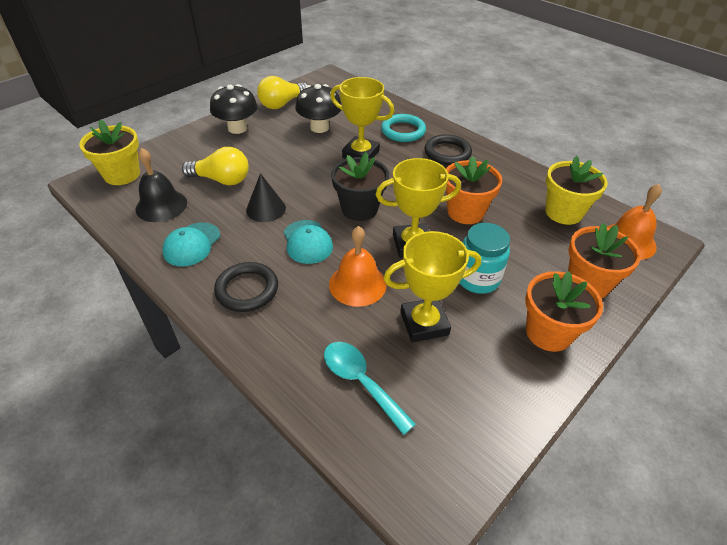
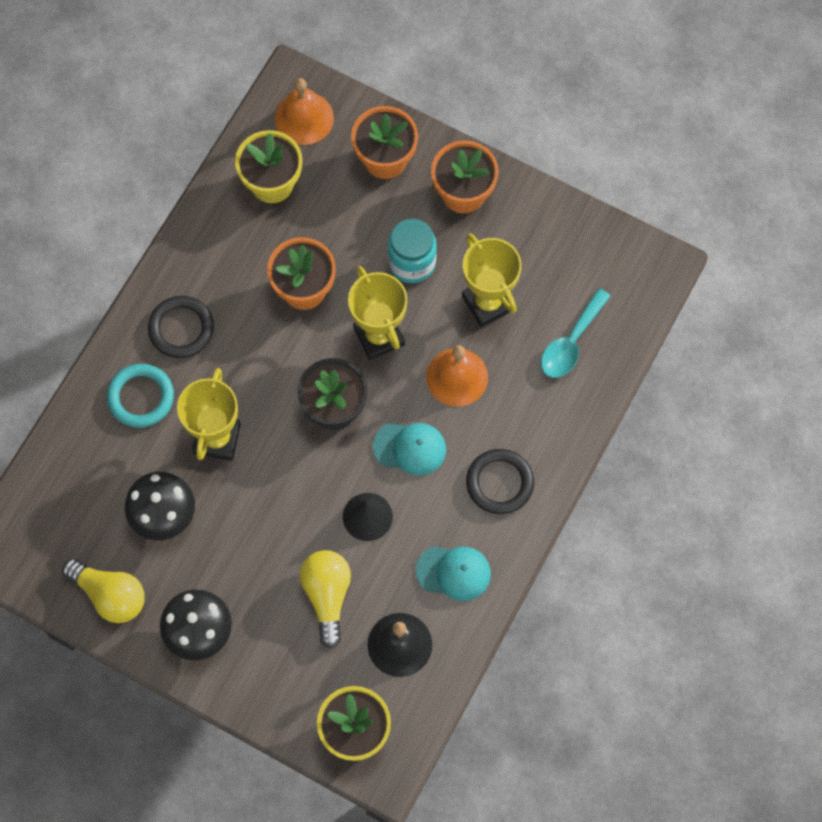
camera: 105 degrees left, 25 degrees up
(307, 242) = (410, 448): turquoise cap -> turquoise cap turned 45 degrees clockwise

